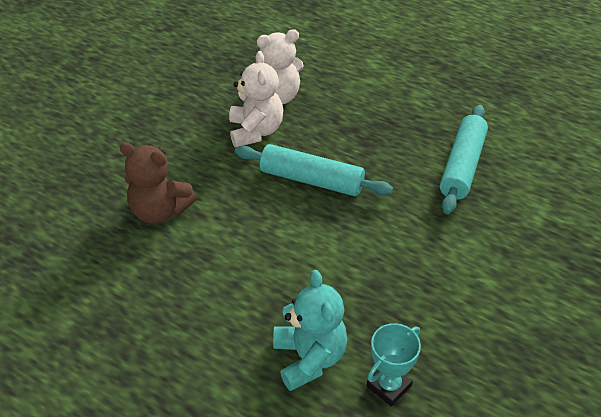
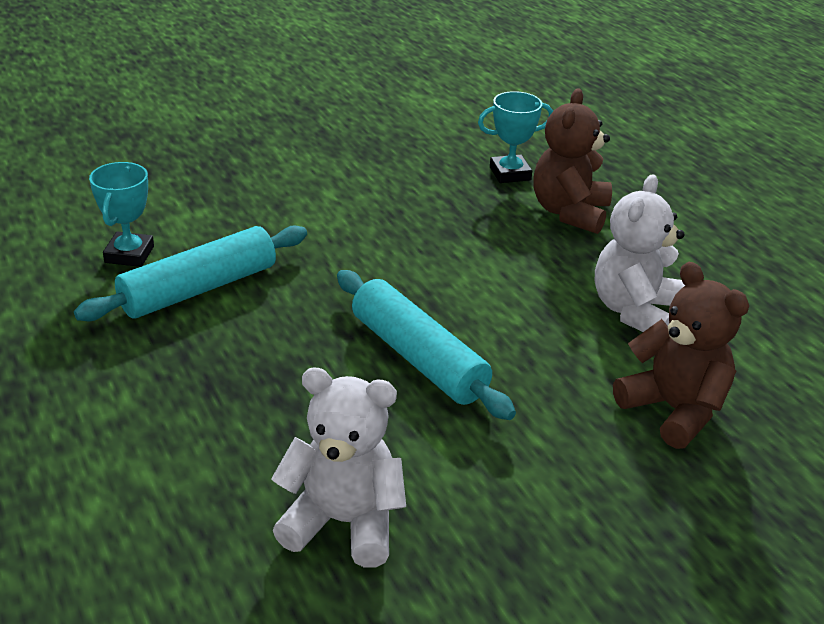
camera: 150 degrees left, 10 degrees down
(255, 131) = (440, 470): white teddy bear -> white teddy bear (634, 311)
(309, 358) = (569, 212): turquoise teddy bear -> brown teddy bear
(526, 169) = (129, 254): none -> turquoise trophy

